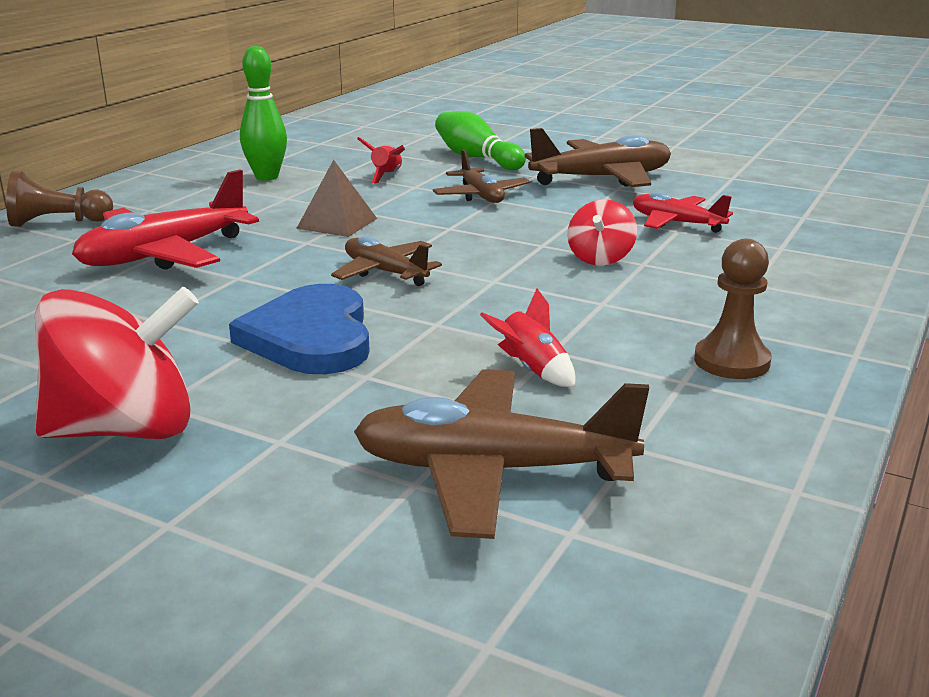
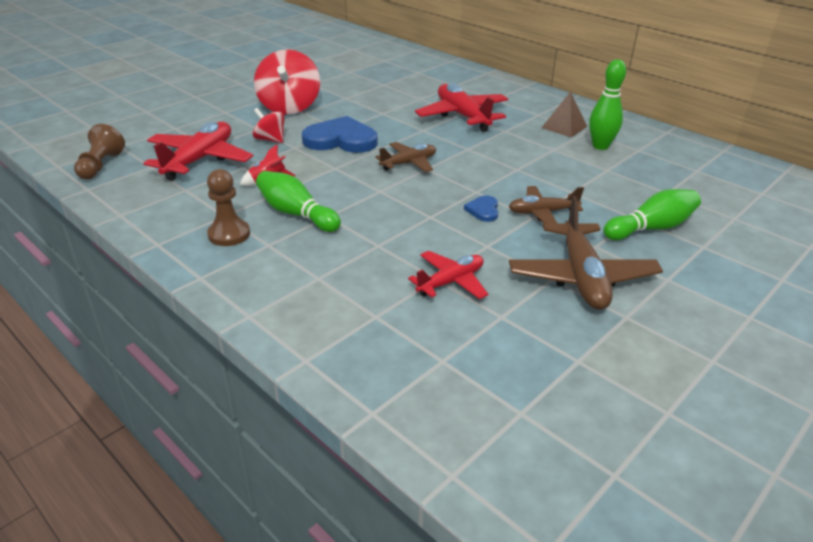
camera: 105 degrees right, 10 degrees up
(58, 223) = (521, 96): brown pawn -> brown pawn (101, 165)
(337, 223) = (497, 159): brown pyramid -> brown pyramid (564, 127)
(386, 176) = (599, 185): red rocket -> none
(493, 471) = (200, 160): brown plane -> red plane
(500, 220) = (483, 210): none -> blue heart
(600, 258) = (394, 231): red spinning top -> red spinning top (270, 139)
(619, 324) = (296, 214): none -> green bowling pin

